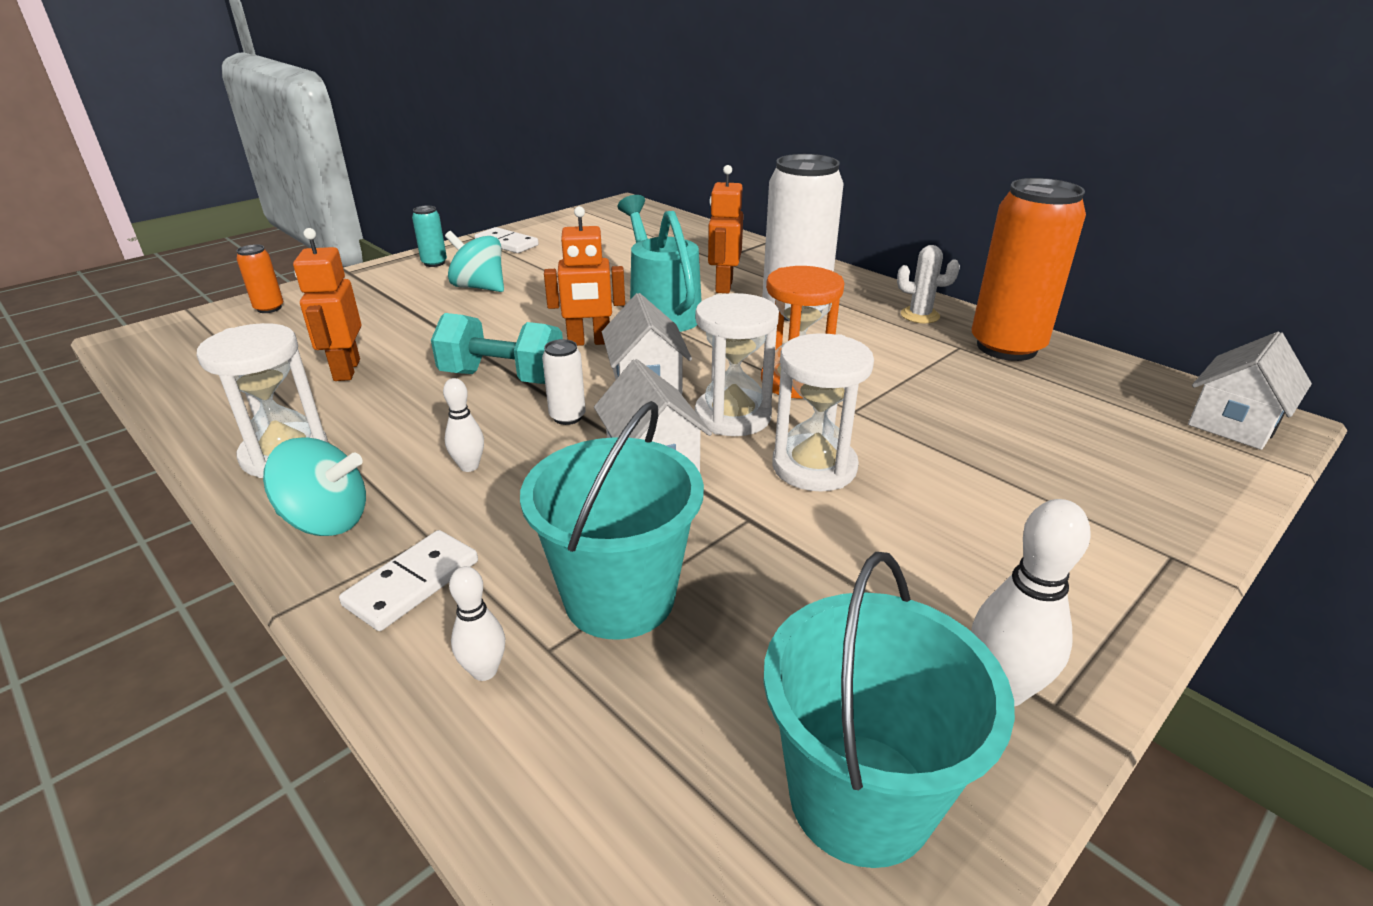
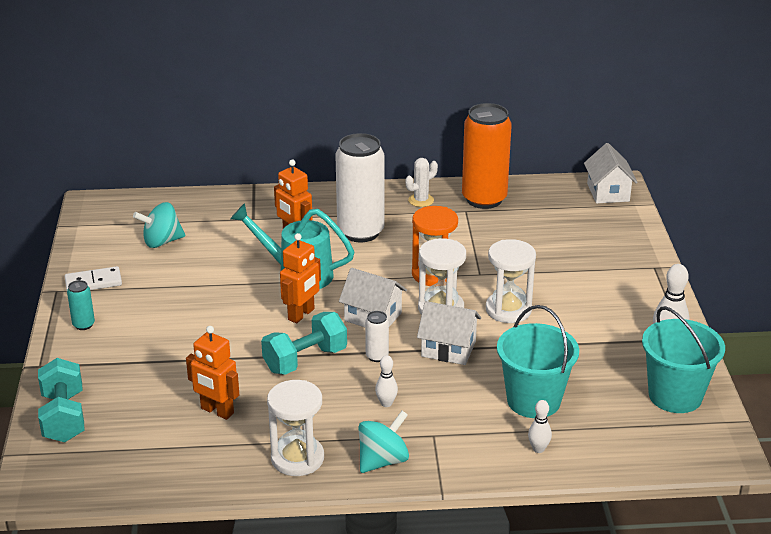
camera: 50 degrees left, 0 degrees up
(269, 308) = (63, 417): orange can -> turquoise dumbbell
(412, 583) = (463, 450): white domino -> none
(479, 287) = (159, 322): turquoise spinning top -> turquoise spinning top (162, 242)

